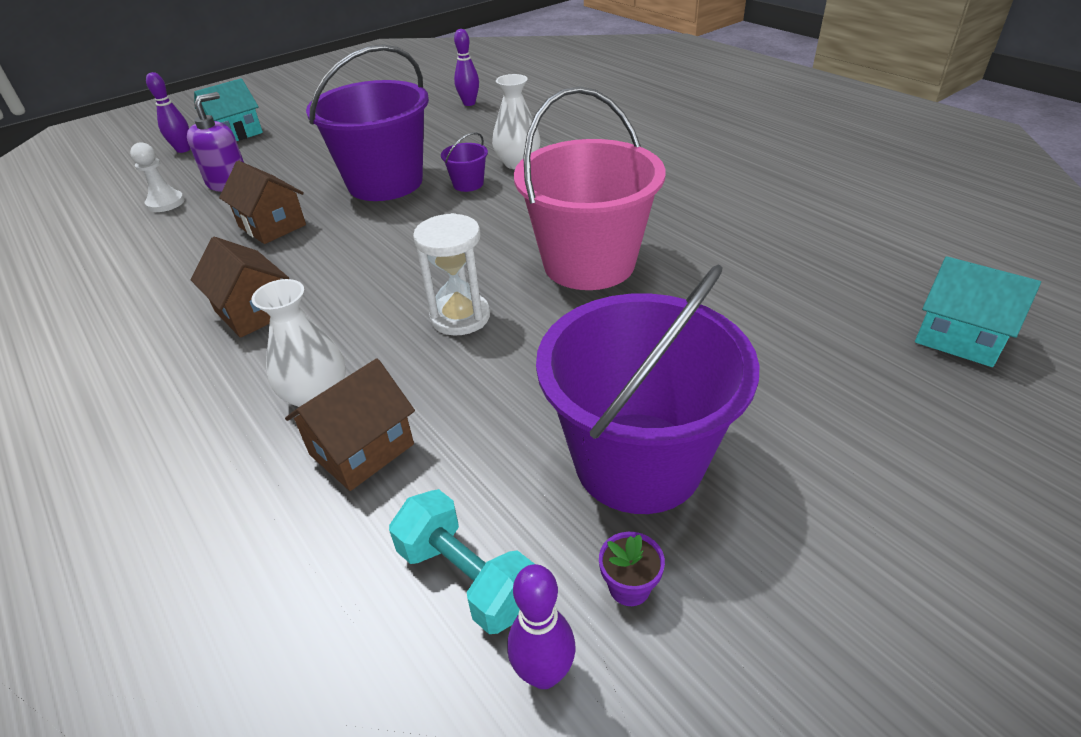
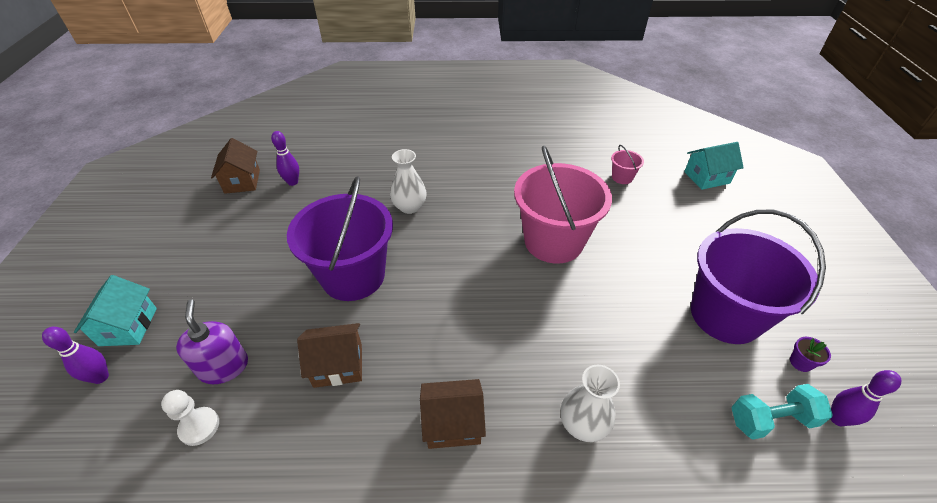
camera: 55 degrees left, 5 degrees up
(362, 449) = (650, 422): brown house -> brown house (242, 181)
(460, 317) = (557, 318): white hourglass -> none
(468, 184) = (408, 240): purple bucket -> none
(807, 263) = (622, 177): none -> pink bucket

